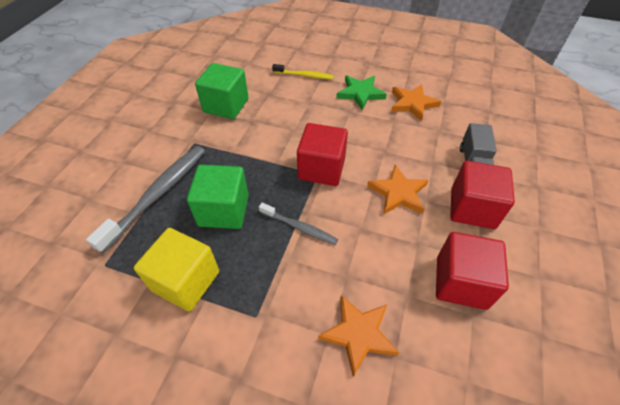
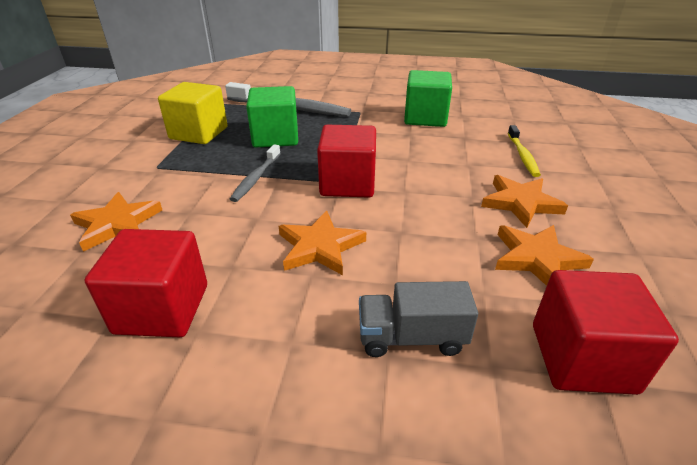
camera: 80 degrees right, 15 degrees down
(360, 93) = (520, 203): green star -> orange star
(472, 208) = (301, 330): red cube -> red cube (582, 358)

